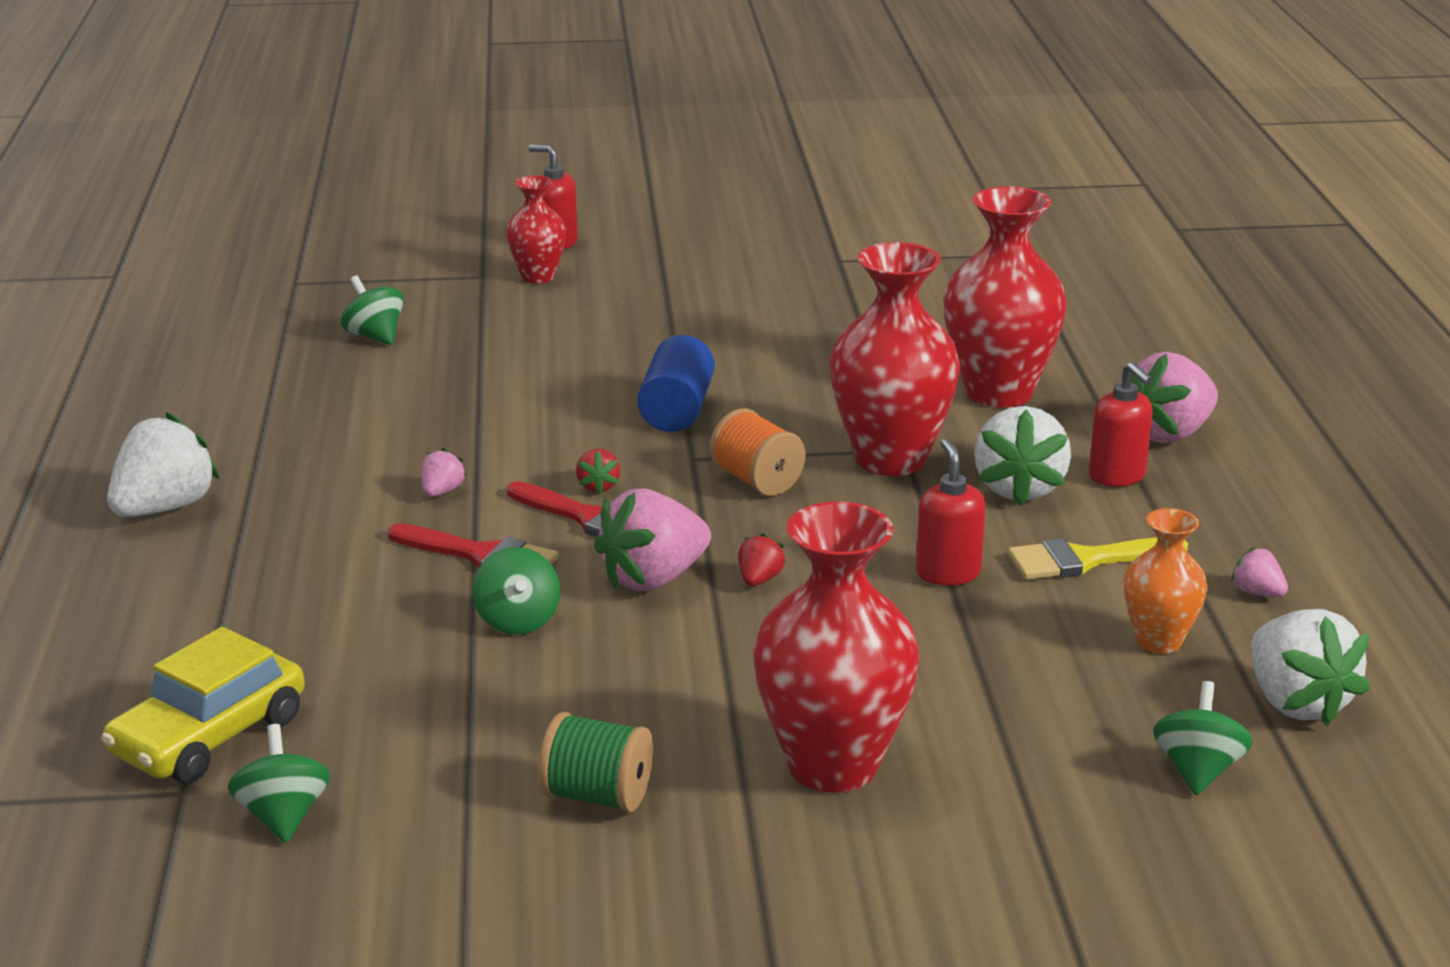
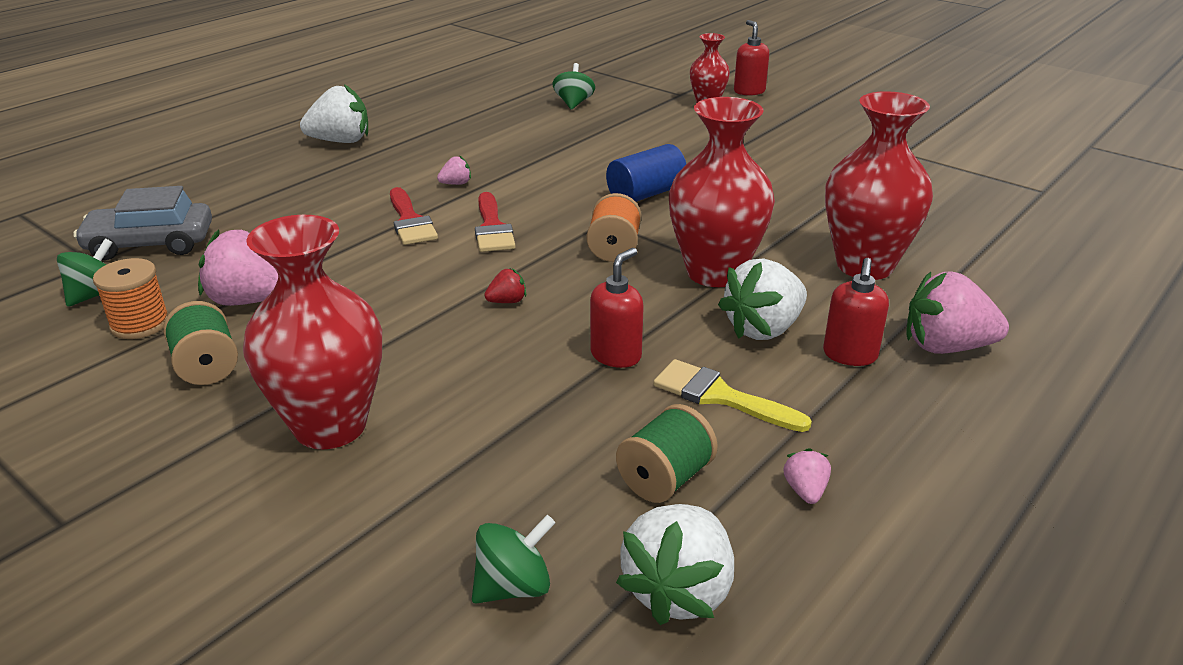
camera: 45 degrees right, 5 degrees up
(209, 736) = (150, 244): yellow car -> grey car
(419, 808) = (140, 324): none -> orange spool
(517, 621) = (359, 260): green spinning top -> none
(598, 486) = (529, 214): red strawberry -> none
(653, 579) = (458, 272): pink strawberry -> pink strawberry (249, 300)
(1158, 641) = (665, 479): orange vase -> green spool

